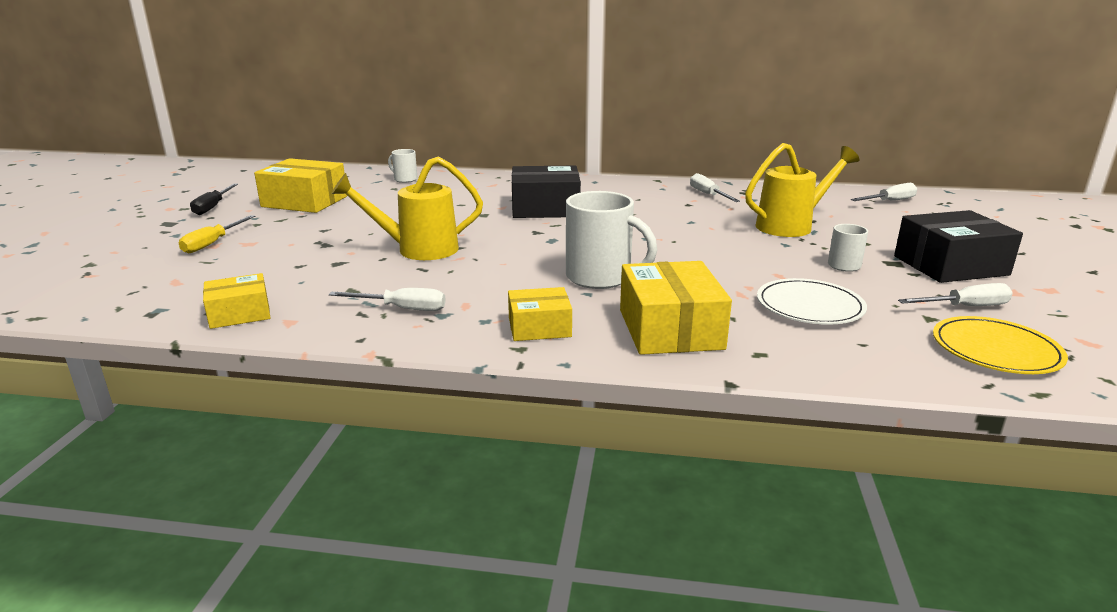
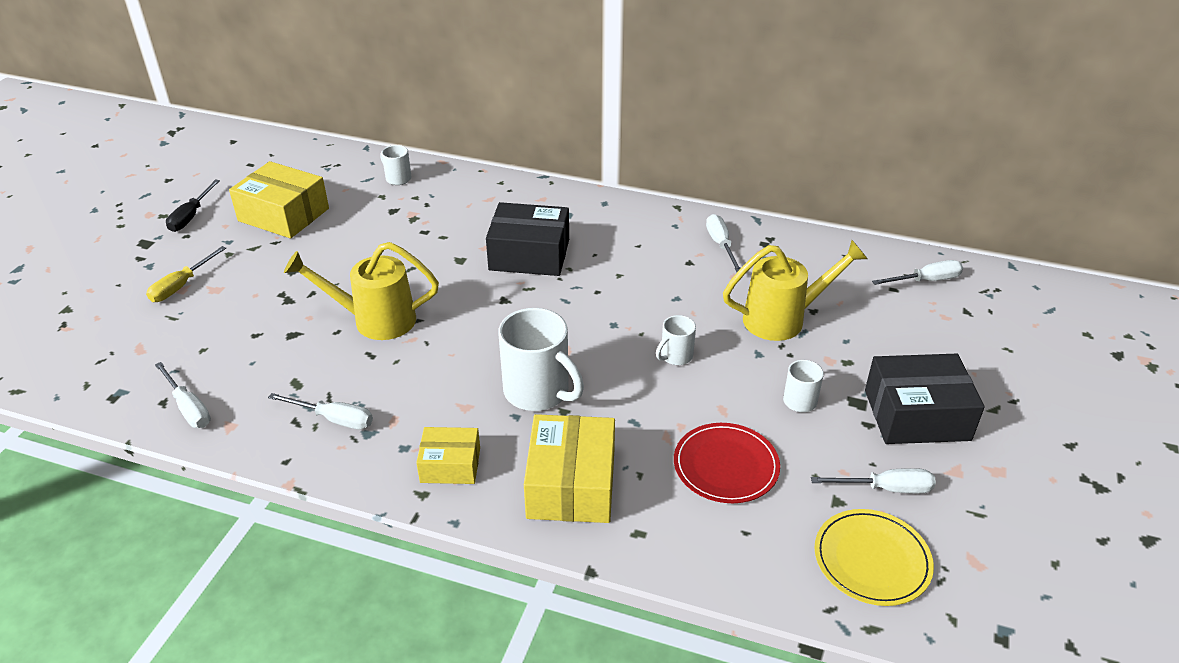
camera: 10 degrees right, 15 degrees up
(239, 314) = (188, 408): yellow box -> white screwdriver
(714, 250) = (675, 356): none -> white mug
(809, 306) = (726, 466): white plate -> red plate

